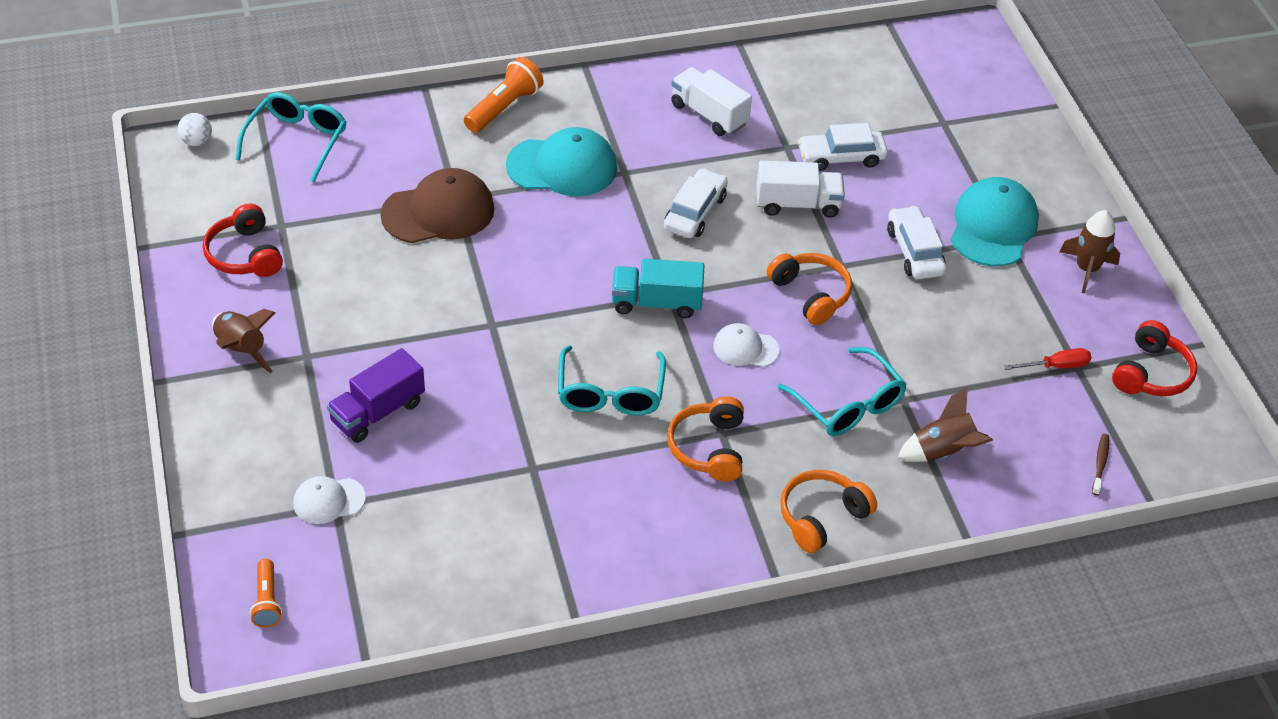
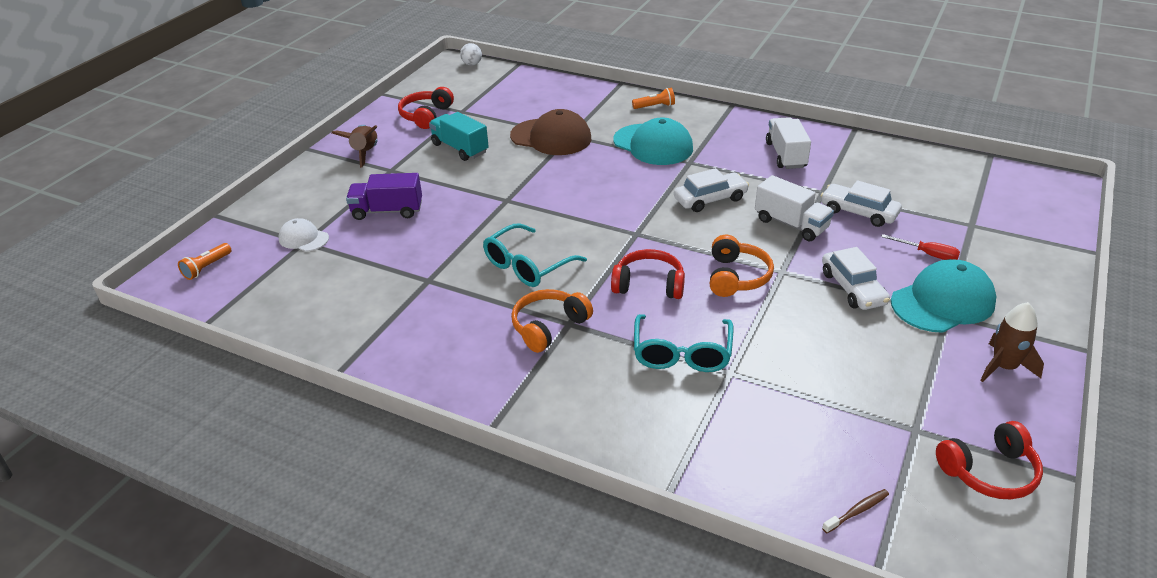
camera: 45 degrees right, 10 degrees down
(297, 141) = (520, 81): turquoise glasses -> none
(504, 108) = (655, 106): orange flashlight -> orange flashlight, size x0.62
(656, 303) = (621, 234): turquoise truck -> turquoise truck (460, 148)
(745, 348) = (649, 285): white cap -> red headphones
(821, 517) = (572, 411): orange headphones -> none
(914, 251) = (853, 288): white car -> white car turned 135 degrees clockwise
(943, 452) = (721, 423): brown rocket -> none
(1056, 366) = (895, 418): red screwdriver -> red screwdriver (928, 254)

